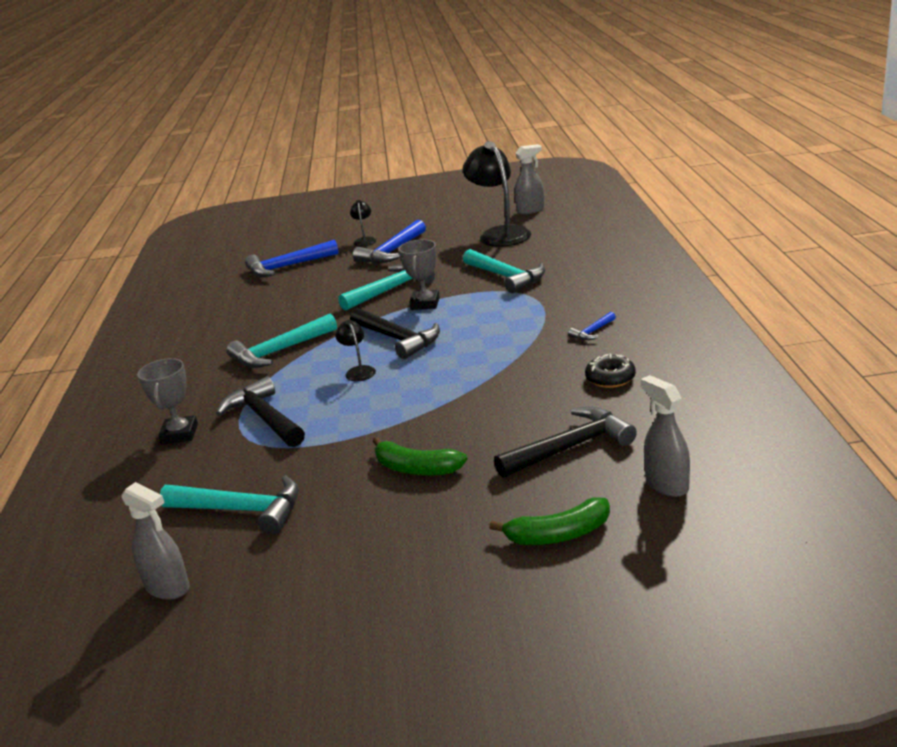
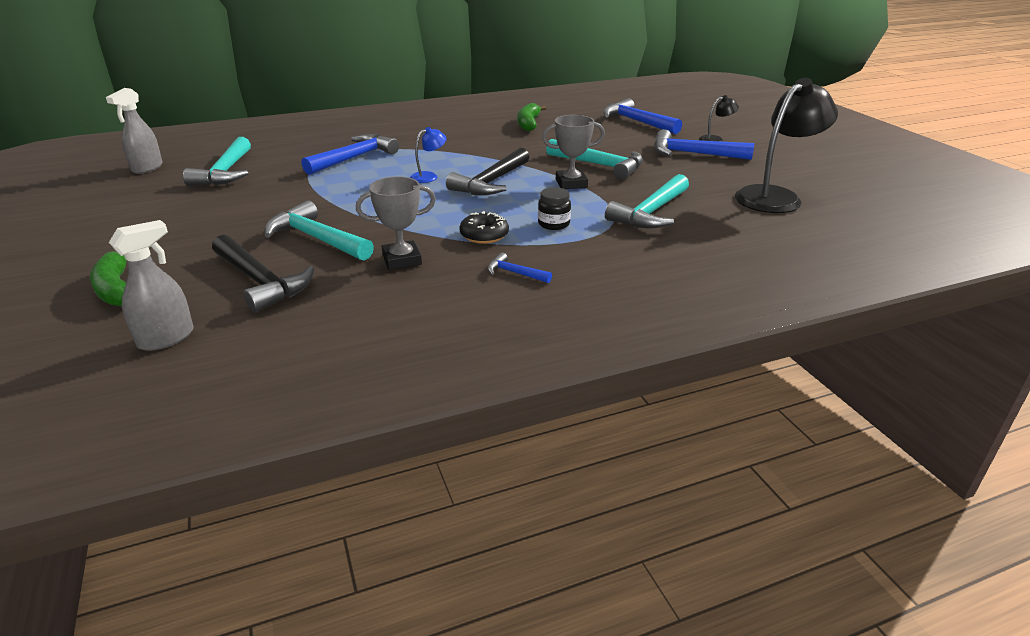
camera: 70 degrees right, 5 degrees up
(179, 434) = (338, 138): grey trophy -> grey trophy (402, 260)
(264, 418) = (354, 158): black hammer -> blue hammer
(280, 351) = (467, 145): turquoise hammer -> turquoise hammer (317, 239)
(358, 371) = (429, 176): black lamp -> blue lamp
(416, 468) = (254, 219): green banana -> green banana (528, 124)
(508, 314) = (553, 224): none -> black jar
(530, 210) = (866, 205): grey spray bottle -> none
(610, 378) = (399, 292): black donut -> black donut (484, 235)

